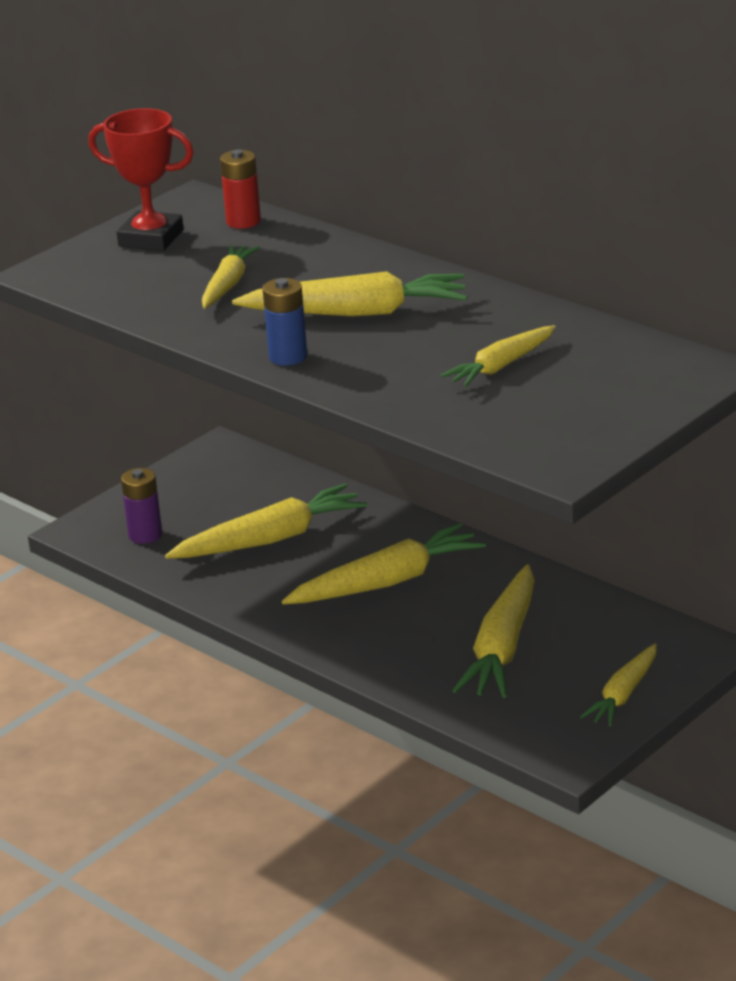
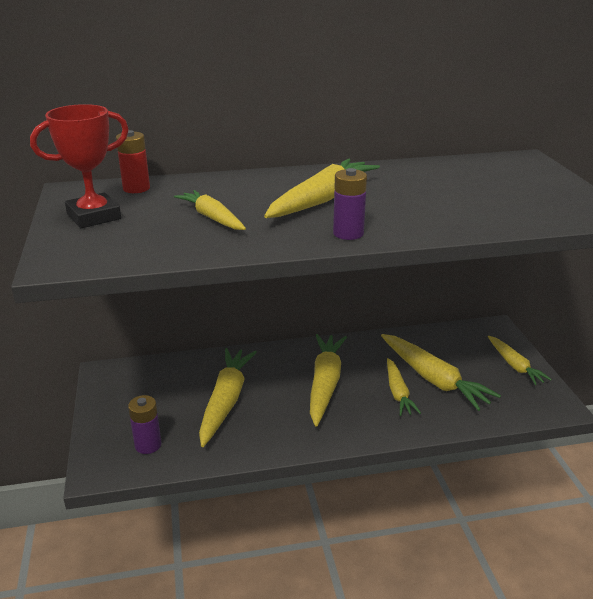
camera: 55 degrees left, 0 degrees up
(288, 357) = (348, 233): blue battery -> purple battery
(501, 366) = (454, 191): yellow carrot -> yellow carrot (398, 393)

